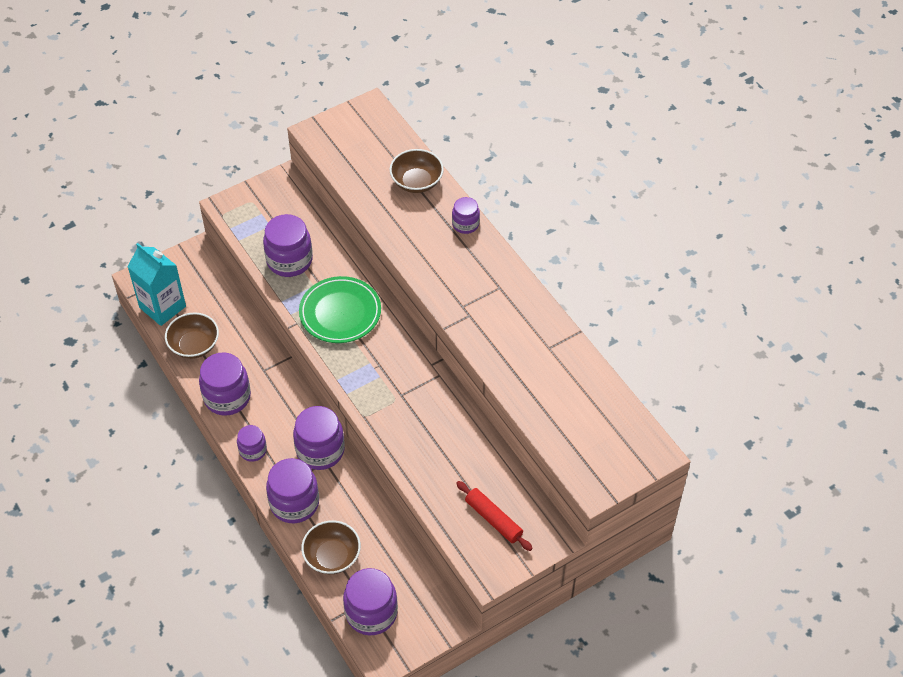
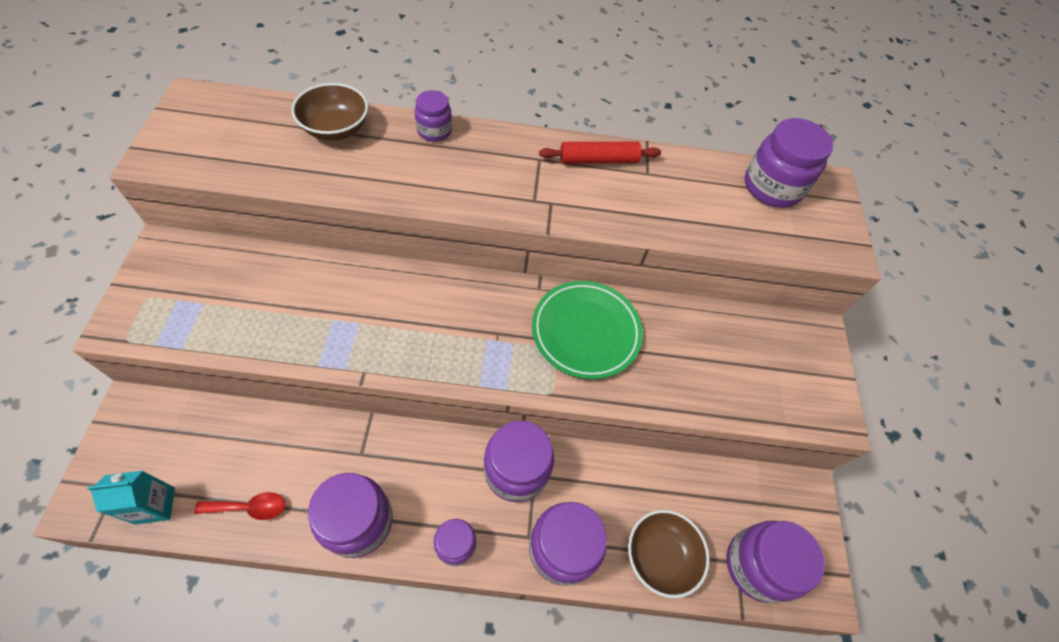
camera: 60 degrees left, 5 degrees up
(162, 307) = (155, 505): turquoise carton -> turquoise carton, size x0.62
(194, 345) = (249, 507): brown bowl -> red spoon
(289, 260) = (273, 318): purple jar -> purple jar (772, 187)
(340, 313) = (395, 321): green plate -> green plate (586, 331)
(493, 519) = (769, 366): red rolling pin -> red rolling pin (598, 160)

